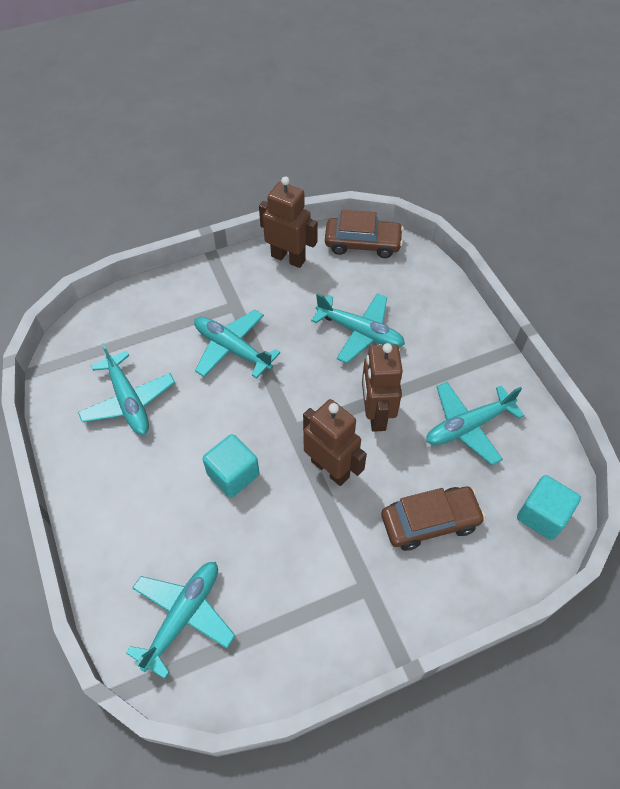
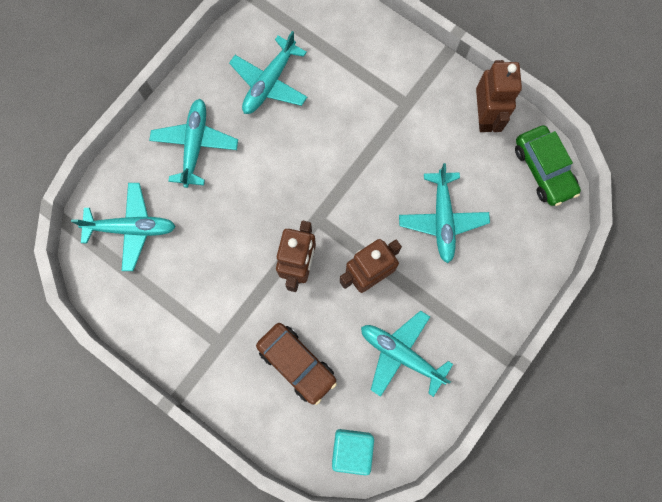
camera: 60 degrees right, 20 degrees up
(232, 348) = (362, 128): turquoise plane -> turquoise plane (195, 144)
(233, 474) = (253, 197): turquoise cube -> none
(362, 243) = (543, 169): brown car -> green car

